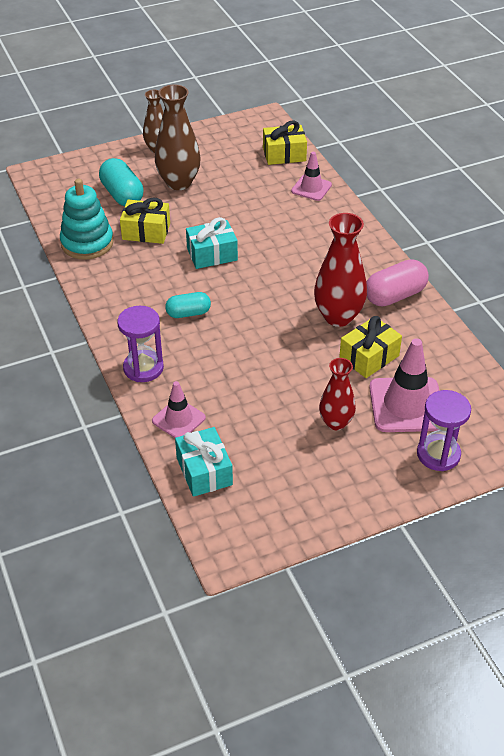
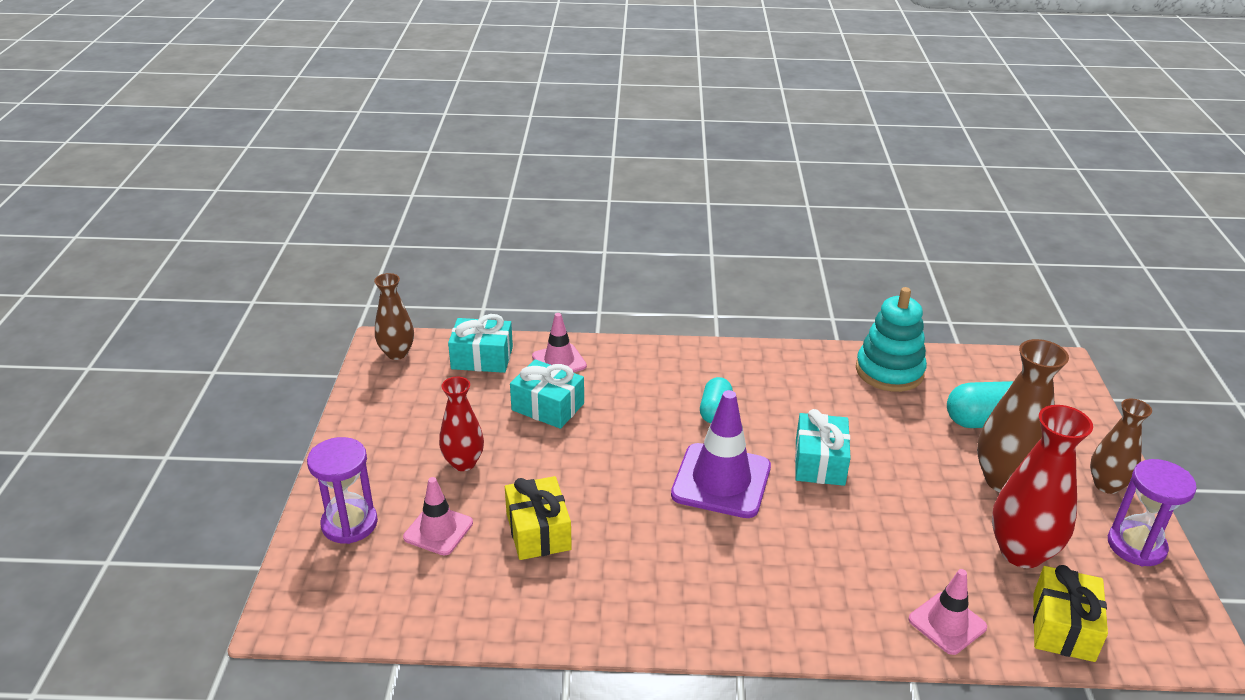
camera: 115 degrees right, 10 degrees down
(143, 368) = (648, 358): purple hourglass -> purple hourglass (1136, 546)
(146, 231) = (895, 421): yellow gift -> none
(233, 536) = (397, 353): none -> brown vase
(242, 402) = (547, 407): none -> turquoise gift
(261, 291) = (721, 481): none -> purple traffic cone
(338, 316) = (629, 533): red vase -> red vase (1021, 552)
(395, 295) = (633, 609): pink capsule -> none
(406, 405) = (438, 530): pink traffic cone -> pink traffic cone, size x0.59

